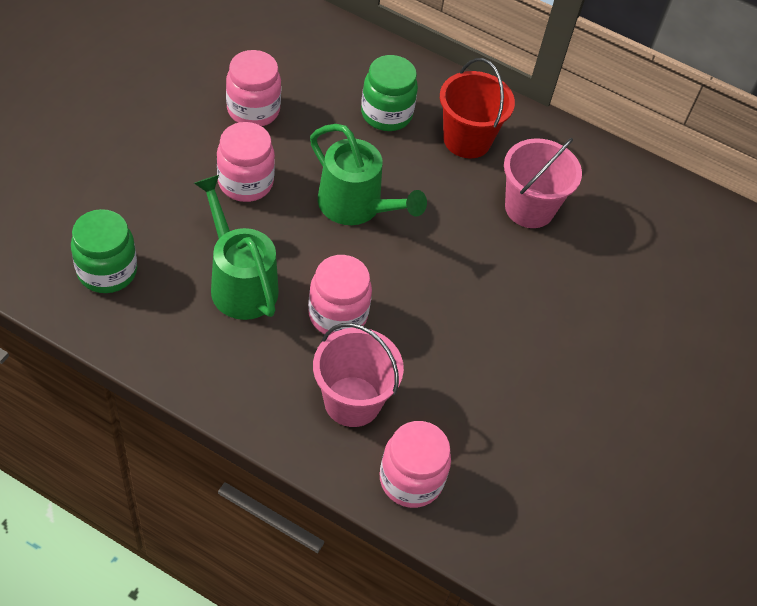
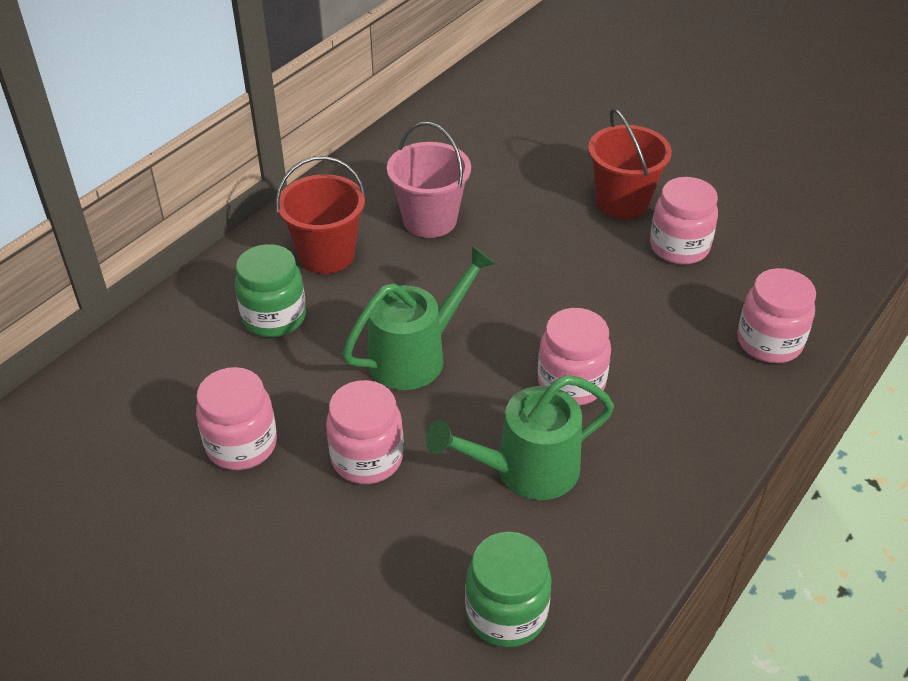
camera: 75 degrees left, 10 degrees down
(352, 401) = (683, 379): pink bucket -> none
(536, 411) = (679, 247): none -> pink jar
(595, 364) = (622, 202): none -> red bucket

